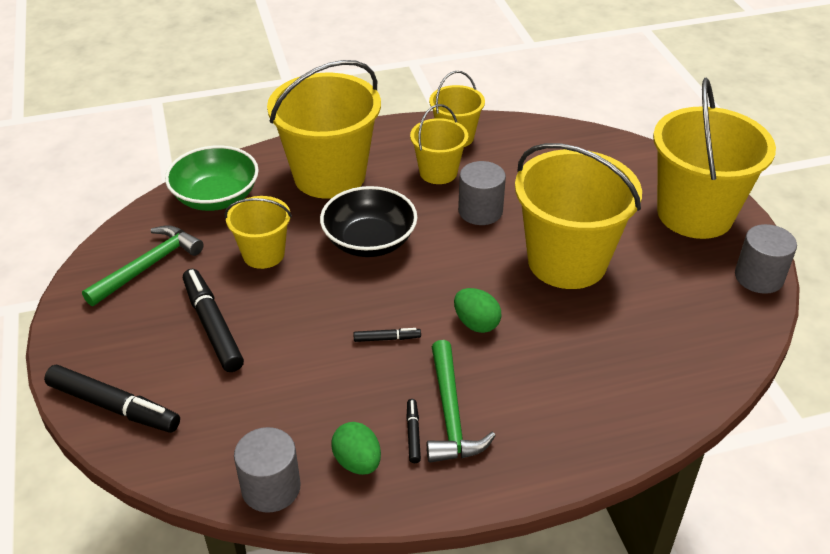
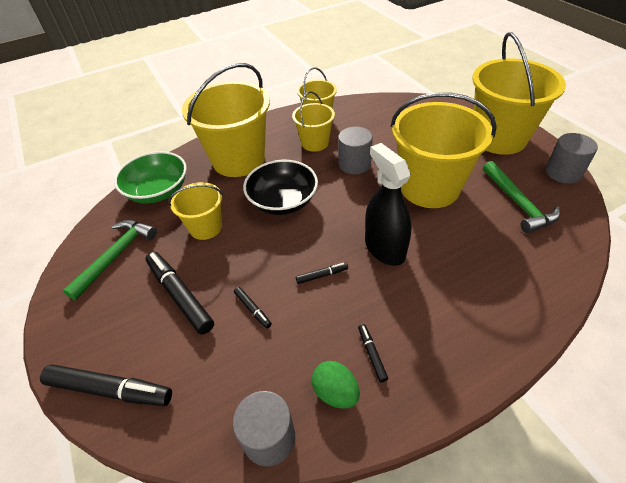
camera: 10 degrees left, 5 degrees up
(292, 359) = (252, 309): none -> black marker
(450, 414) = (394, 329): green hammer -> green hammer (518, 203)
(476, 323) = (384, 248): green egg -> black spray bottle

